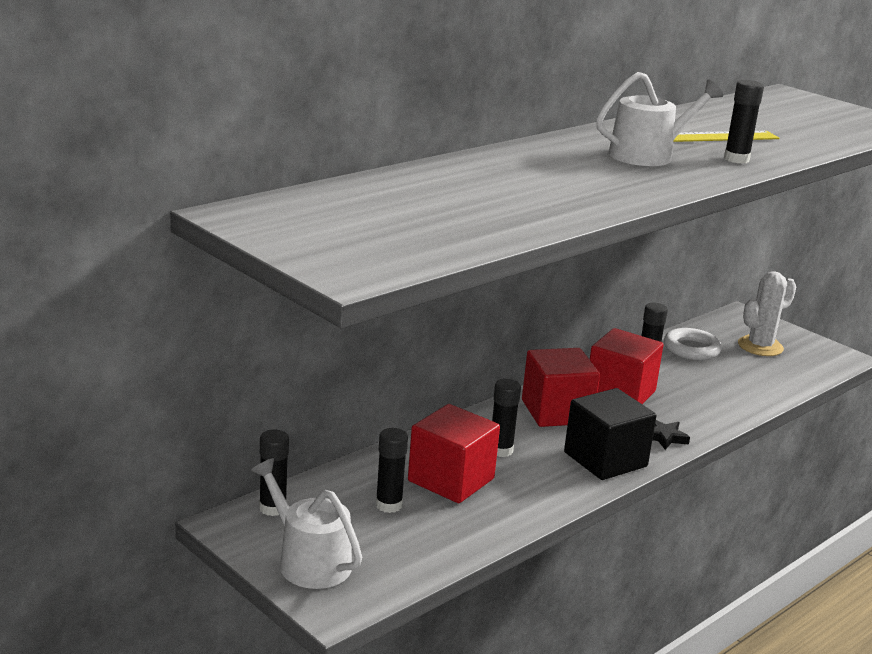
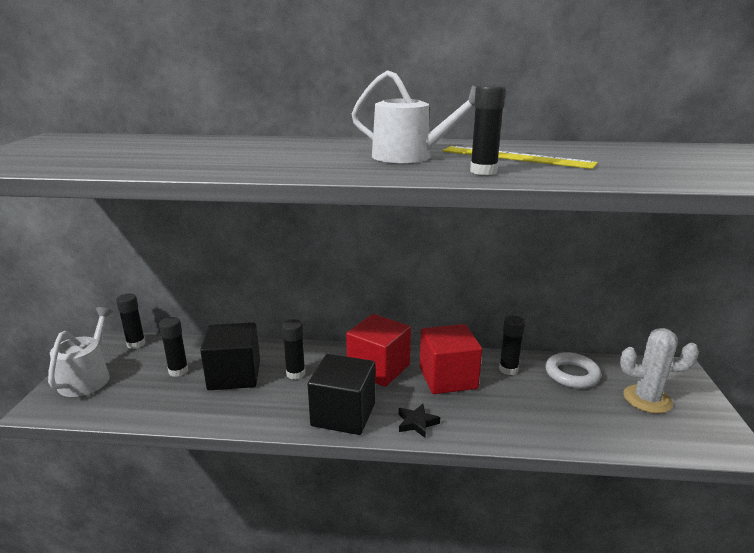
camera: 50 degrees right, 0 degrees up
(451, 480) = (234, 375): red cube -> black cube

